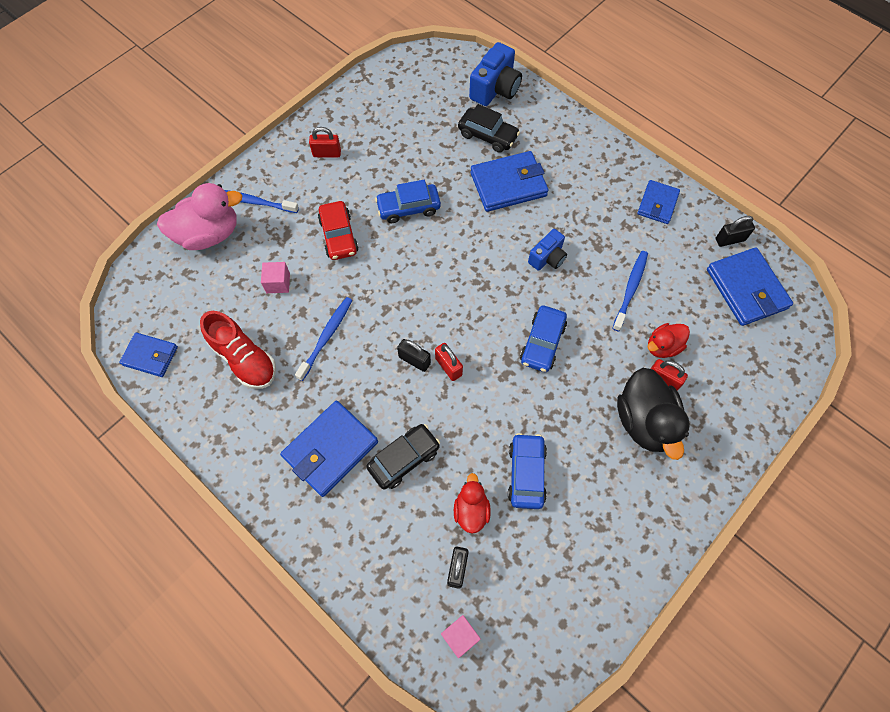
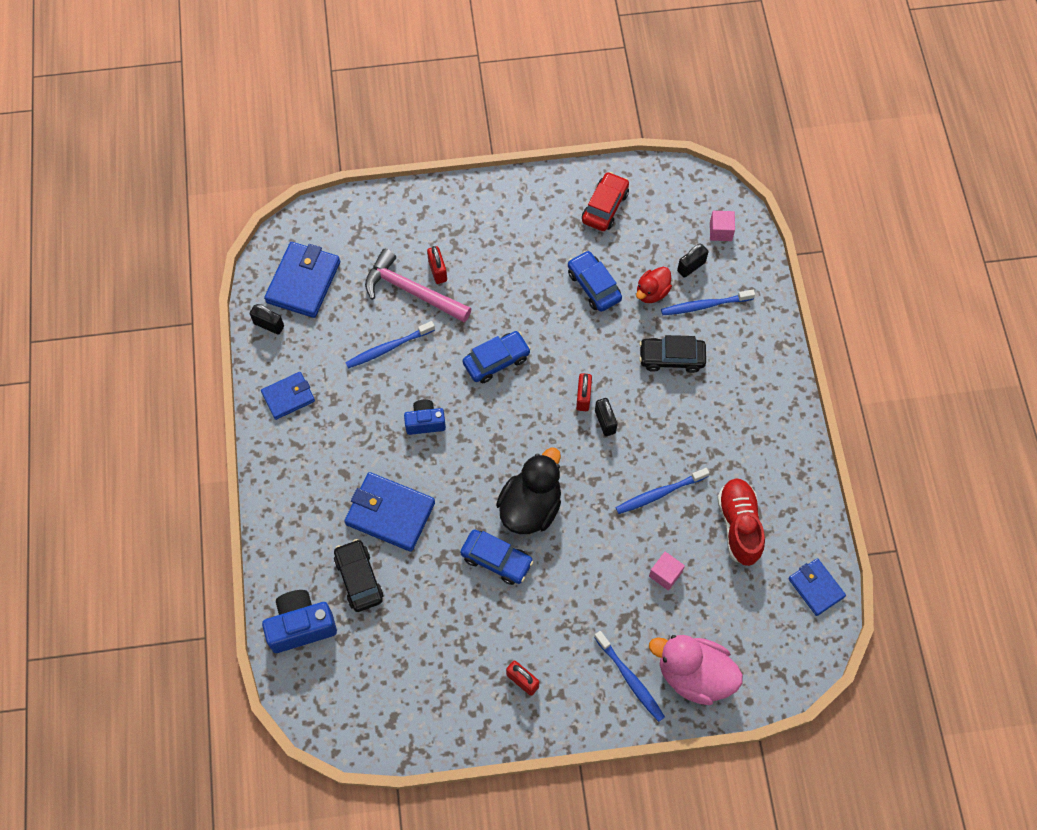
camera: 140 degrees left, 0 degrees up
(330, 449) = (720, 404): blue wallet -> none
(339, 236) = (579, 580): red car -> red car (605, 207)
(414, 536) = (704, 305): none -> blue toothbrush
(526, 473) = (594, 286): blue car -> blue car turned 105 degrees clockwise
(645, 421) = (479, 256): black duck -> black duck (530, 507)
(662, 346) = (412, 291): red duck -> pink hammer

